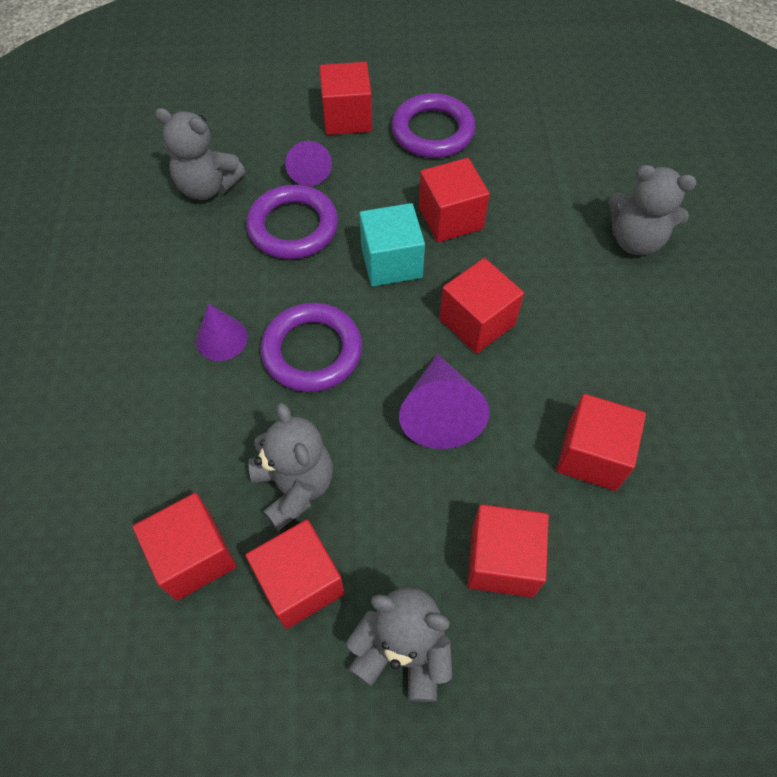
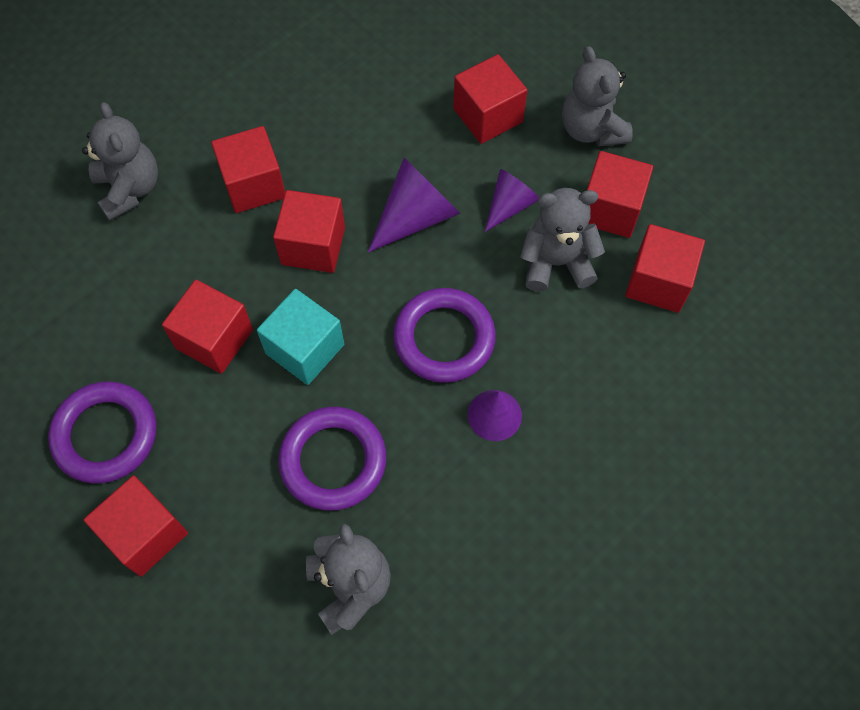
camera: 130 degrees left, 5 degrees up
(294, 486) = (556, 262): grey teddy bear -> grey teddy bear turned 60 degrees clockwise
(309, 170) = (251, 507): purple cone -> purple cone (509, 205)
(592, 455) = (366, 111): red cube -> red cube (253, 185)

